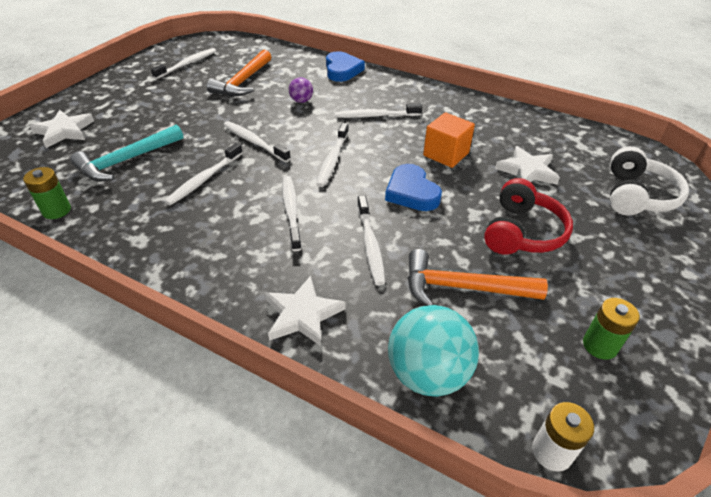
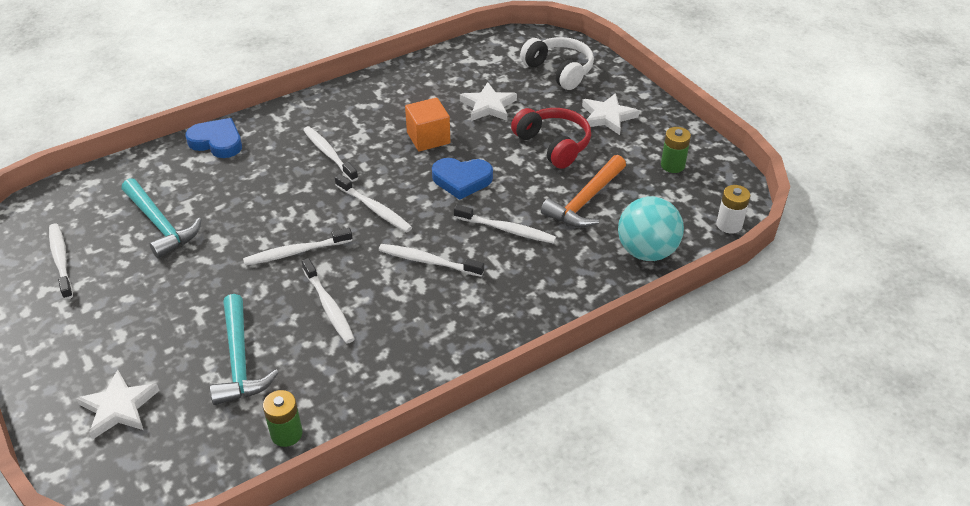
camera: 60 degrees left, 0 degrees up
(243, 82) = (160, 225): orange hammer -> turquoise hammer
(301, 101) = (250, 193): purple ball -> none
(302, 315) = (554, 295): white star -> white star (607, 117)
(375, 116) = (329, 154): white toothbrush -> white toothbrush turned 120 degrees clockwise

